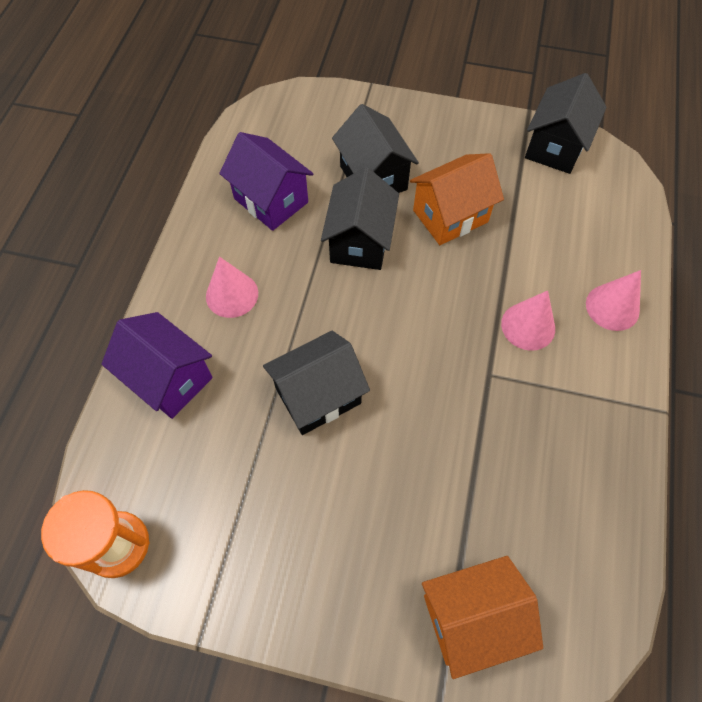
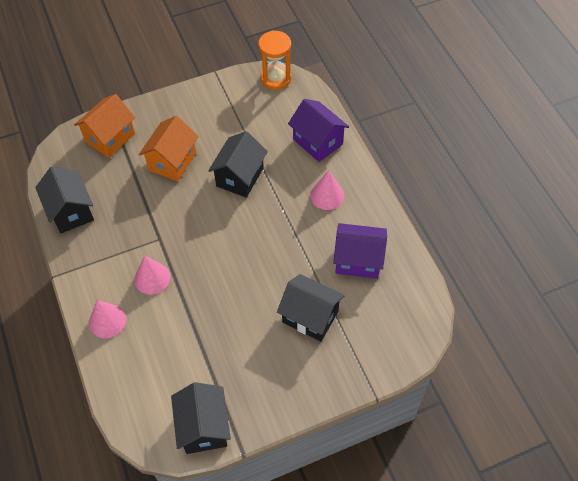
camera: 145 degrees right, 5 degrees down
(169, 378) = (317, 142): purple house -> purple house turned 45 degrees clockwise
(360, 242) = (283, 268): black house -> black house (71, 211)
(450, 216) = (241, 320): orange house -> orange house (172, 161)

